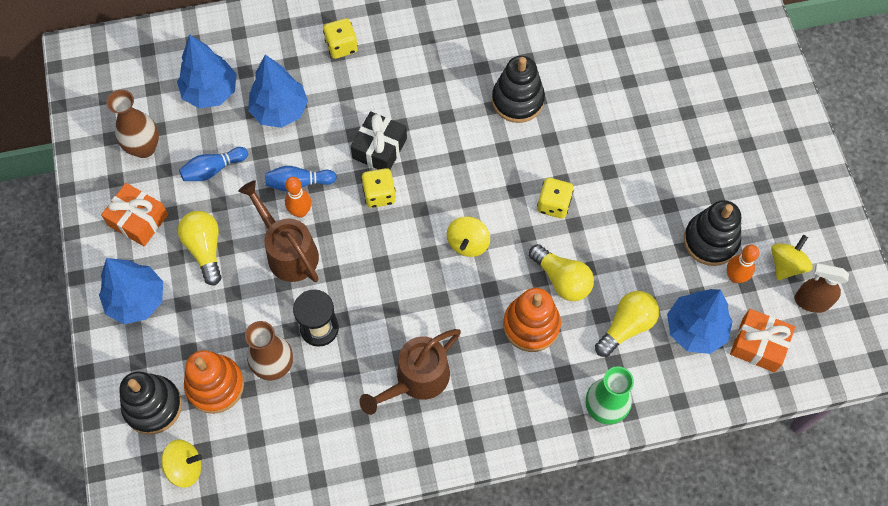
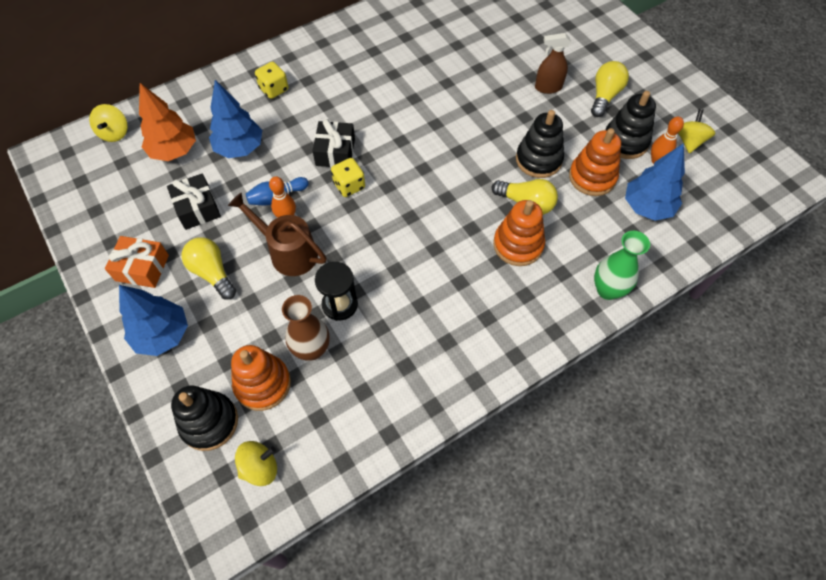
camera: 20 degrees left, 5 degrees down
(144, 148) = (129, 209): brown vase -> none
(210, 92) = (174, 151): blue tree -> orange tree
(213, 169) = (197, 208): blue bowling pin -> black gift
(416, 380) = (442, 319): brown watering can -> none
(468, 243) = (438, 200): yellow spinning top -> yellow spinning top (114, 133)
(517, 100) = (431, 88): black stacking toy -> black stacking toy (538, 160)
(553, 204) = (493, 152): yellow dice -> none
(626, 326) = (593, 222): yellow light bulb -> yellow light bulb (604, 96)
(650, 272) = (592, 177): none -> orange stacking toy
(758, 345) = (700, 203): orange gift -> none
(811, 301) = (721, 160): brown spray bottle -> brown spray bottle (548, 87)

